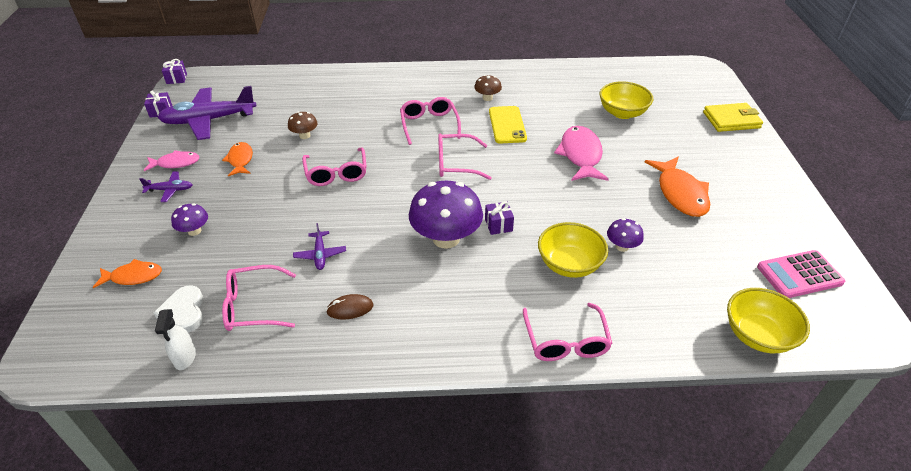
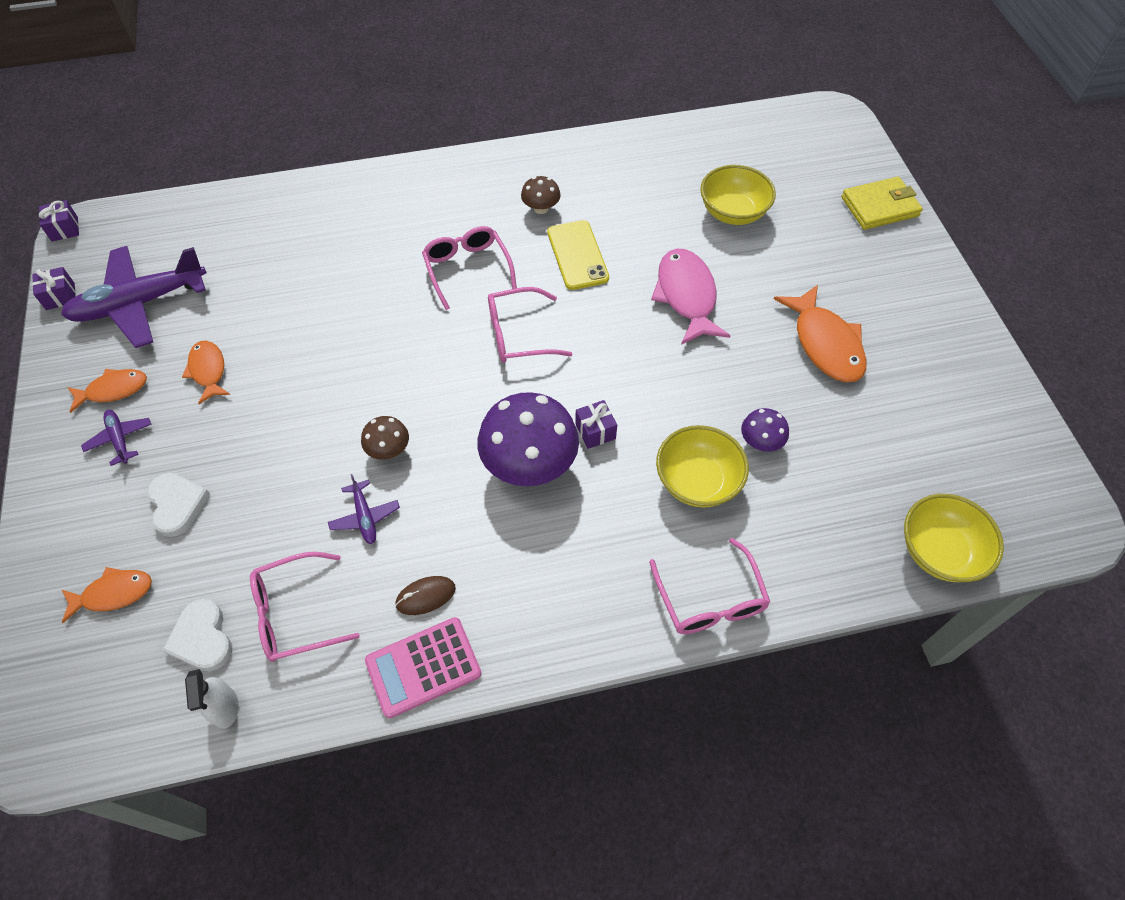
camera: 10 degrees left, 15 degrees up
(170, 190) = (120, 439): purple plane -> purple plane turned 105 degrees counterclockwise
(176, 163) = (113, 390): pink fish -> orange fish
(194, 231) = (177, 505): purple mushroom -> white heart
(304, 135) = (291, 313): brown mushroom -> brown mushroom (388, 450)
(336, 173) = (354, 375): pink glasses -> none
(799, 275) = (982, 452): pink calculator -> pink calculator (423, 667)

